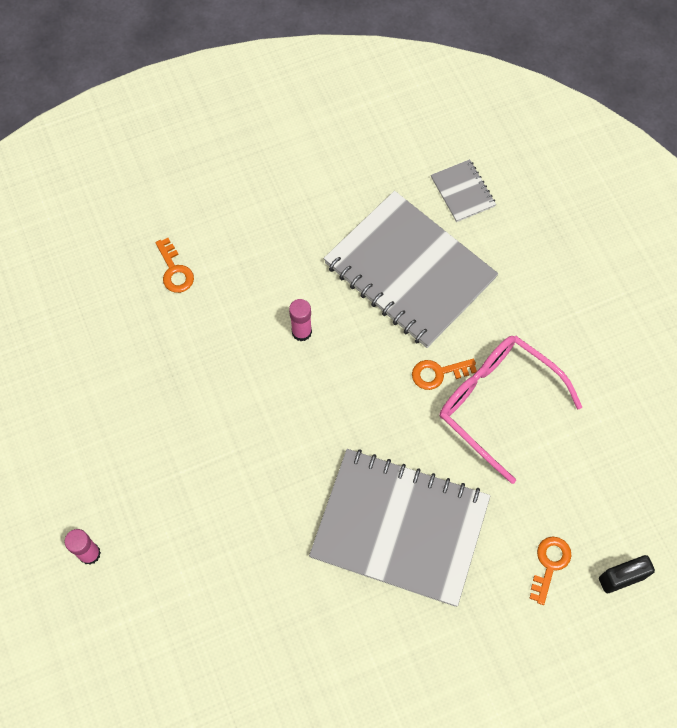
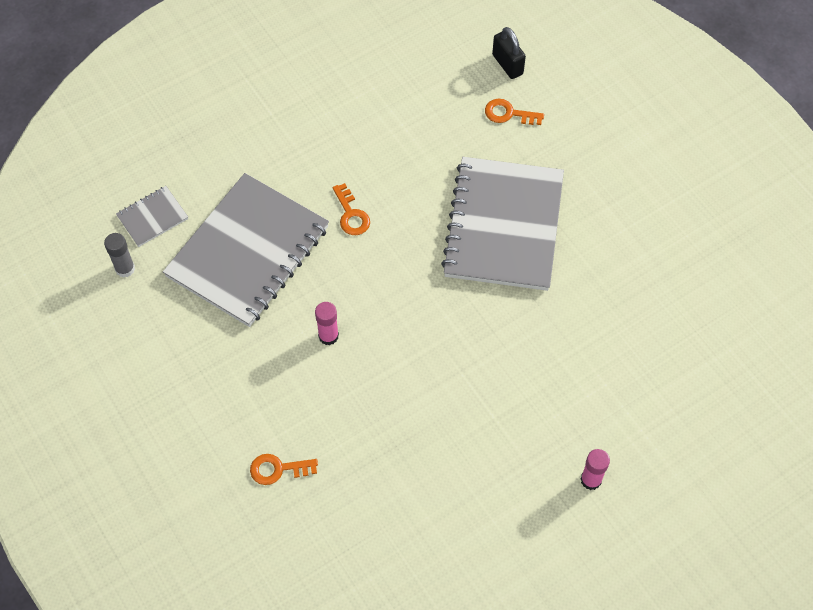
camera: 100 degrees left, 5 degrees down
(174, 271) = (278, 469): orange key -> orange key turned 150 degrees counterclockwise
(409, 164) = (125, 268): none -> grey glue stick
(498, 404) = (373, 165): pink glasses -> none

